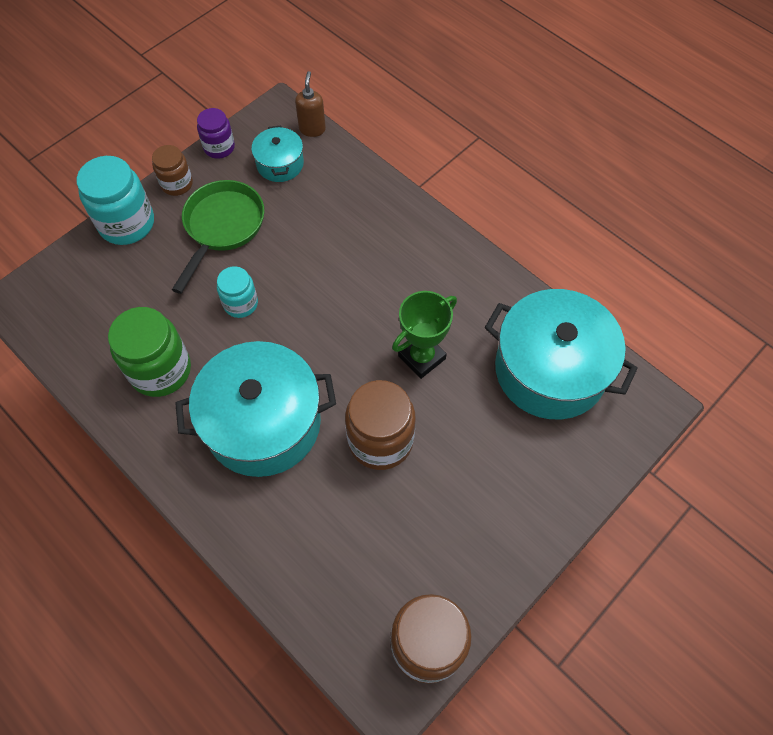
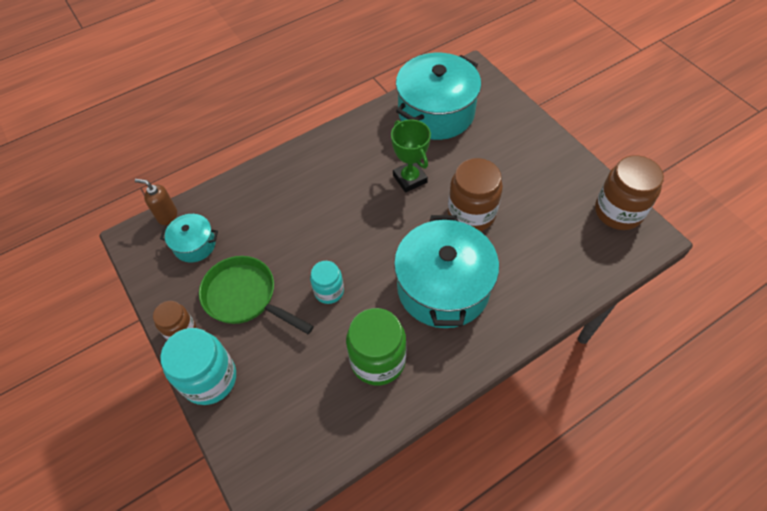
camera: 75 degrees left, 5 degrees down
(219, 147) = (153, 290): purple jar -> none

